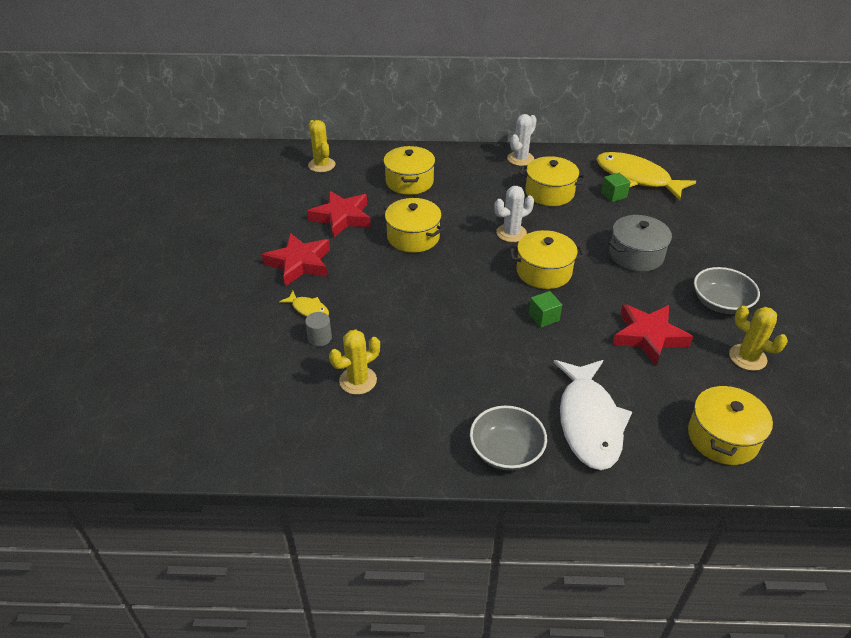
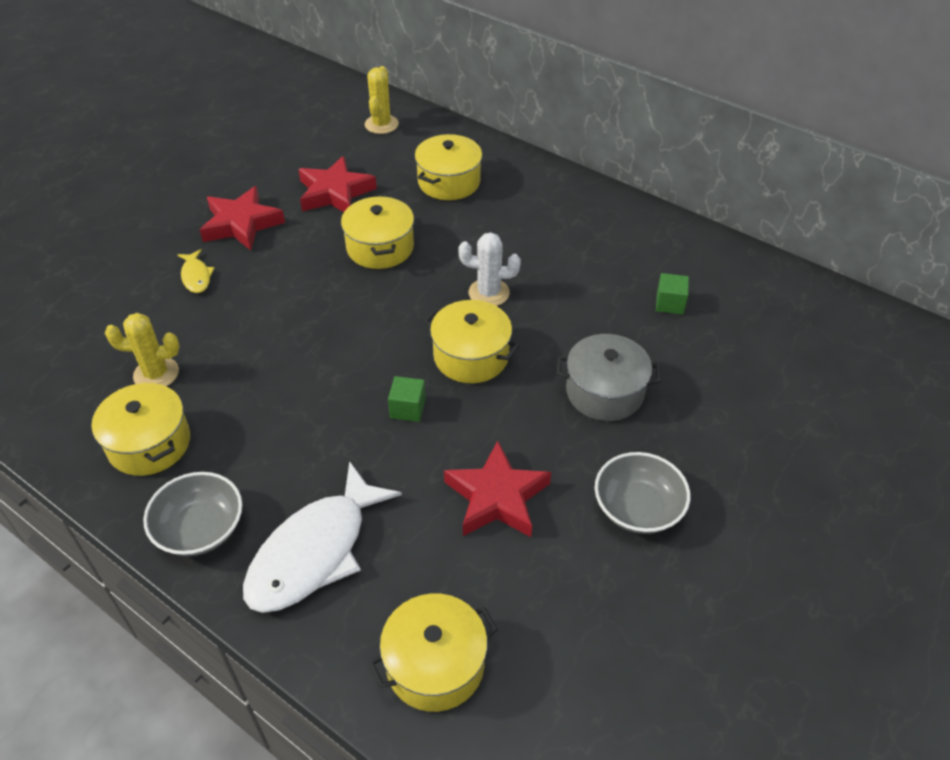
camera: 35 degrees right, 5 degrees up
(319, 338) = (173, 311): grey cylinder -> none
(520, 159) = (607, 207): white cactus -> none
(549, 193) = (592, 264): yellow pot -> yellow pot (149, 443)
(636, 178) = (727, 295): yellow fish -> none
(747, 357) = (586, 593): yellow cactus -> none

